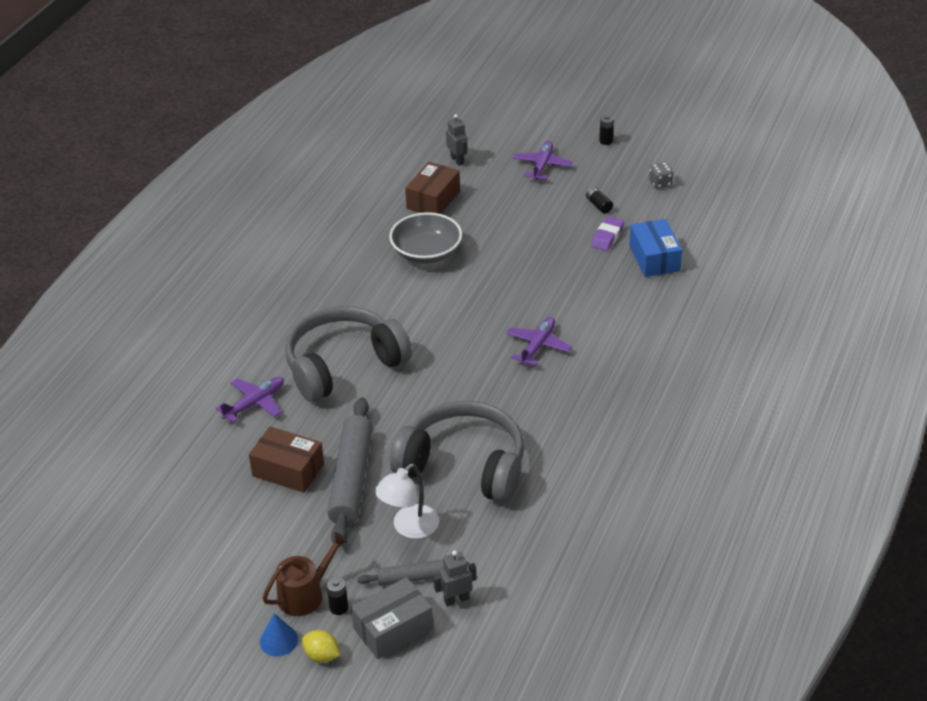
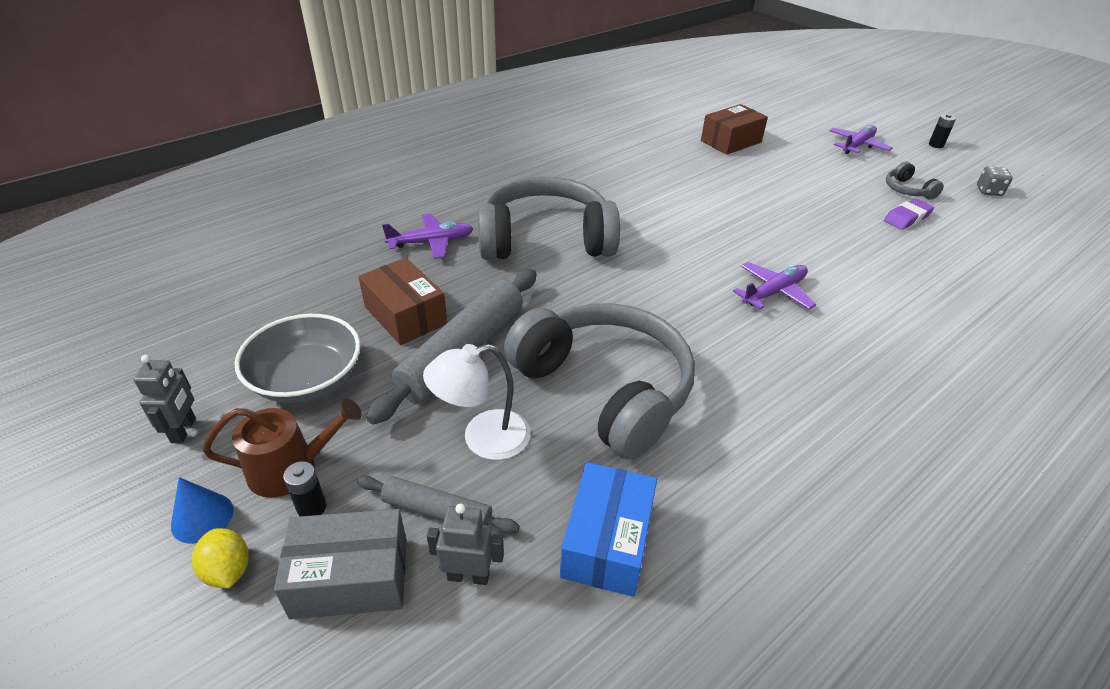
camera: 25 degrees right, 0 degrees up
(426, 252) = (698, 176): grey bowl -> grey bowl (307, 379)
(457, 160) = (772, 121): grey robot -> grey robot (184, 430)
(598, 205) = (907, 190): black battery -> grey headphones
(654, 258) = (959, 253): blue box -> blue box (607, 542)

